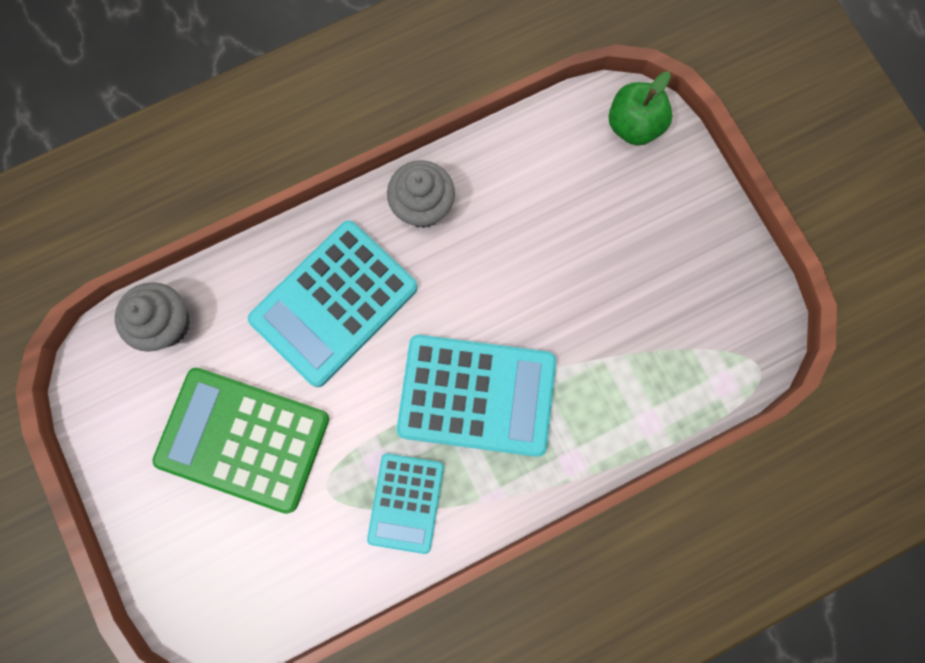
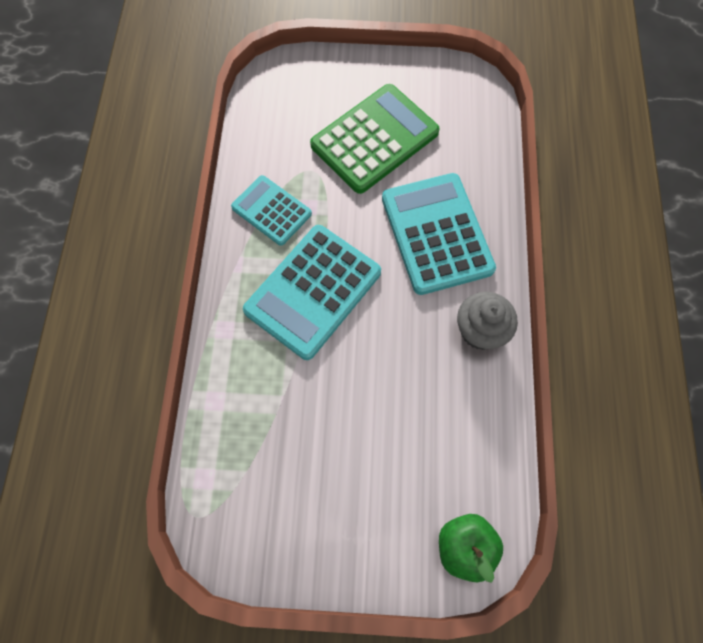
camera: 120 degrees right, 10 degrees down
(167, 324) = (480, 130): grey cupcake -> none

